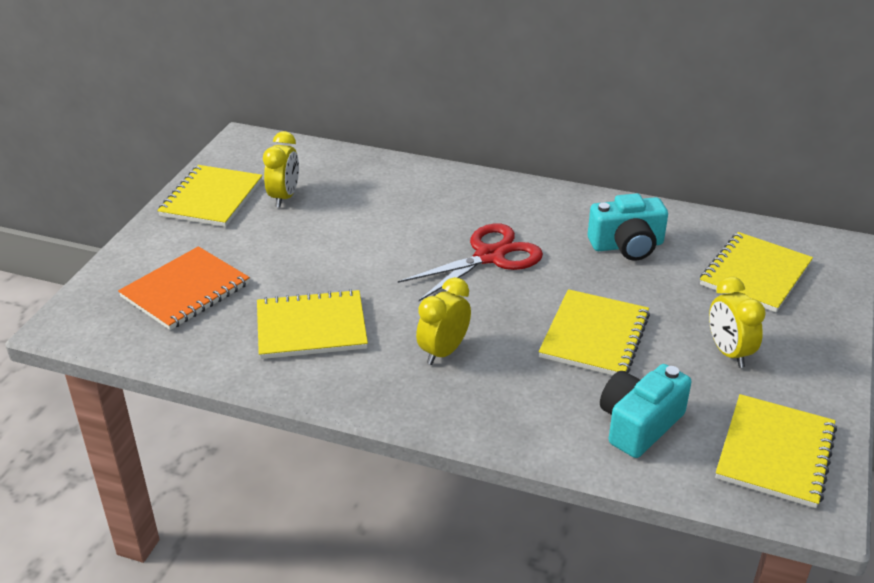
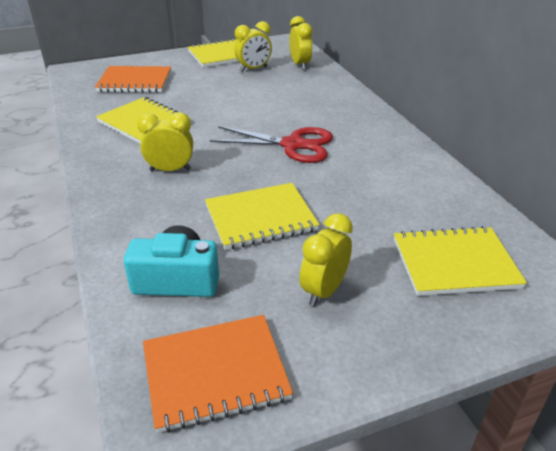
camera: 50 degrees right, 0 degrees up
(321, 165) = (300, 65): none -> yellow clock
(627, 245) = (391, 188): turquoise camera -> none
(775, 453) = (215, 373): yellow notebook -> orange notebook

